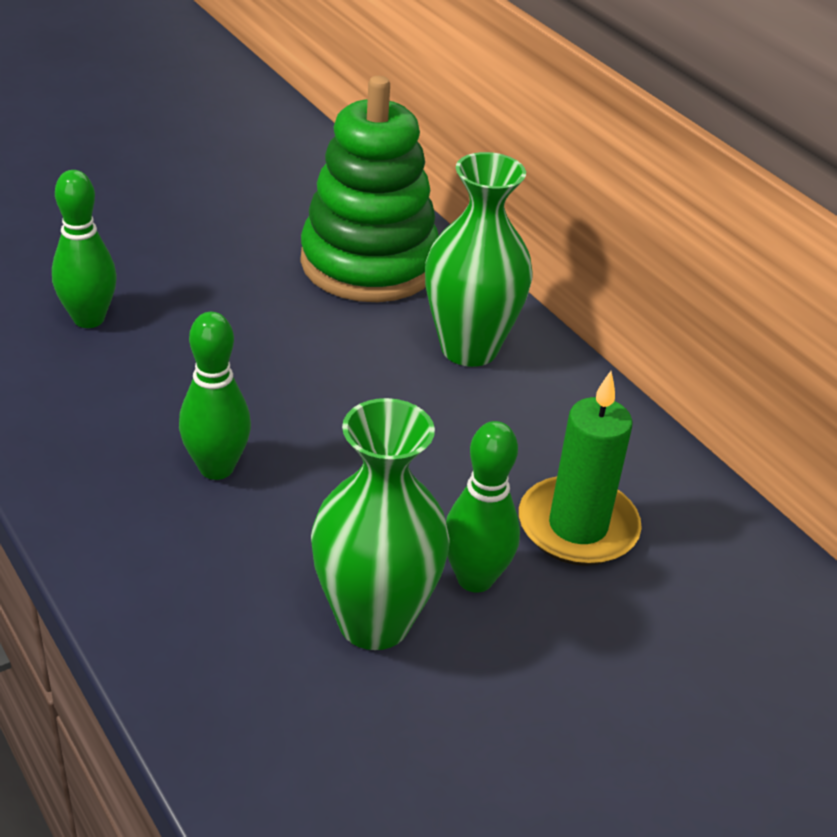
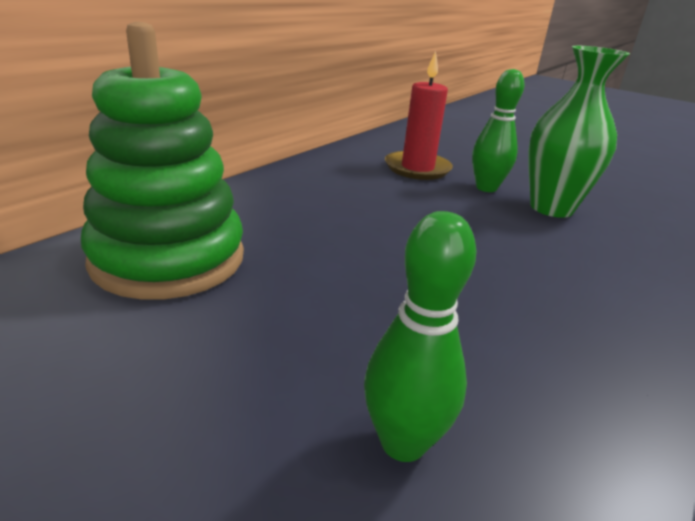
camera: 110 degrees left, 10 degrees down
(216, 468) = (517, 280): green bowling pin -> none
(469, 348) = (279, 204): green vase -> none
(577, 526) = (417, 168): green candle -> red candle

